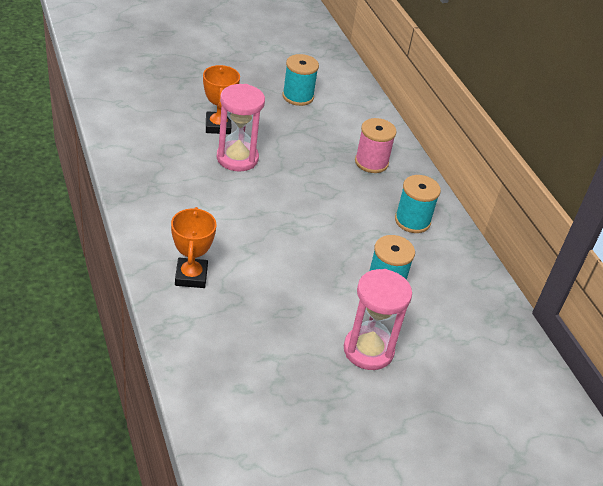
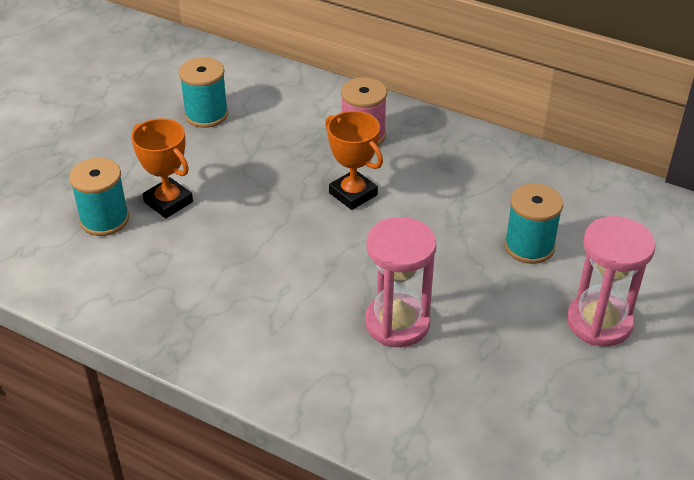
camera: 35 degrees left, 0 degrees up
(191, 276) = (357, 383): orange trophy -> orange trophy (353, 194)
(237, 158) = (234, 223): pink hourglass -> pink hourglass (397, 323)
(412, 221) = (471, 168): turquoise spool -> turquoise spool (104, 220)

